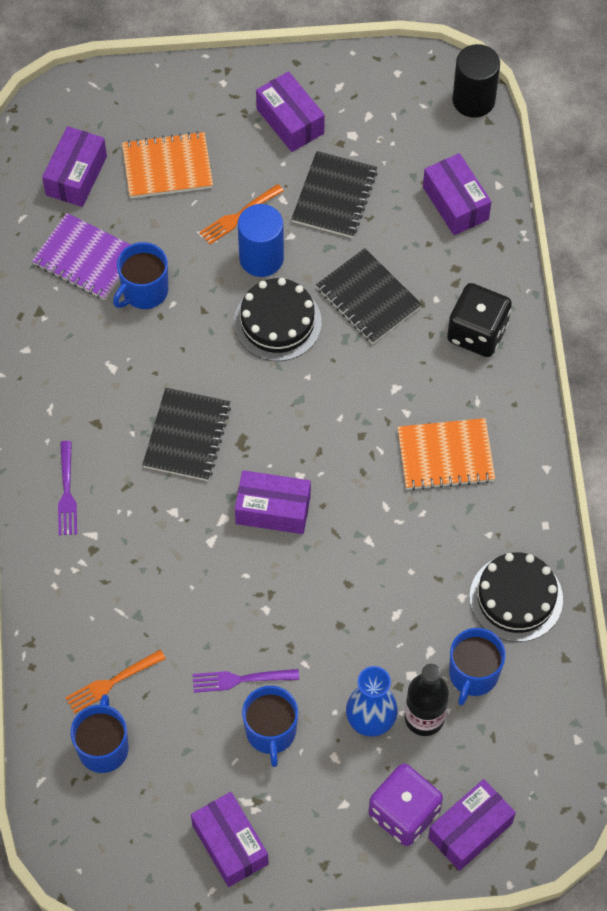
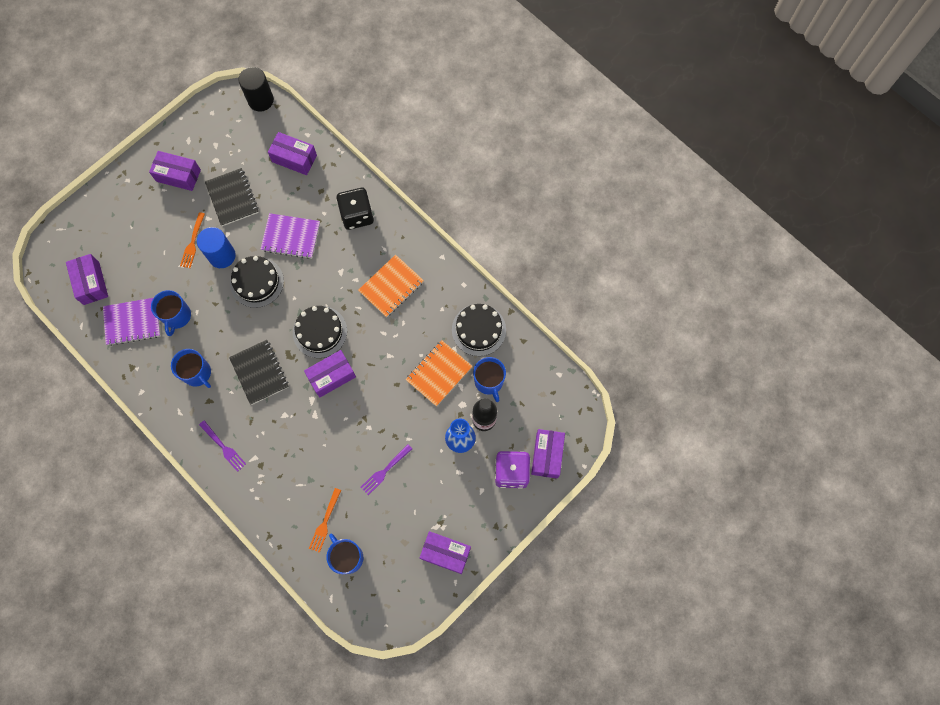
camera: 40 degrees left, 10 degrees up
(167, 167) = (135, 244): orange notebook -> orange notebook (439, 373)
(271, 732) = (420, 484): blue mug -> blue mug (197, 373)
(305, 443) = (320, 332): none -> black cake
(368, 298) = (291, 237): black notebook -> purple notebook

